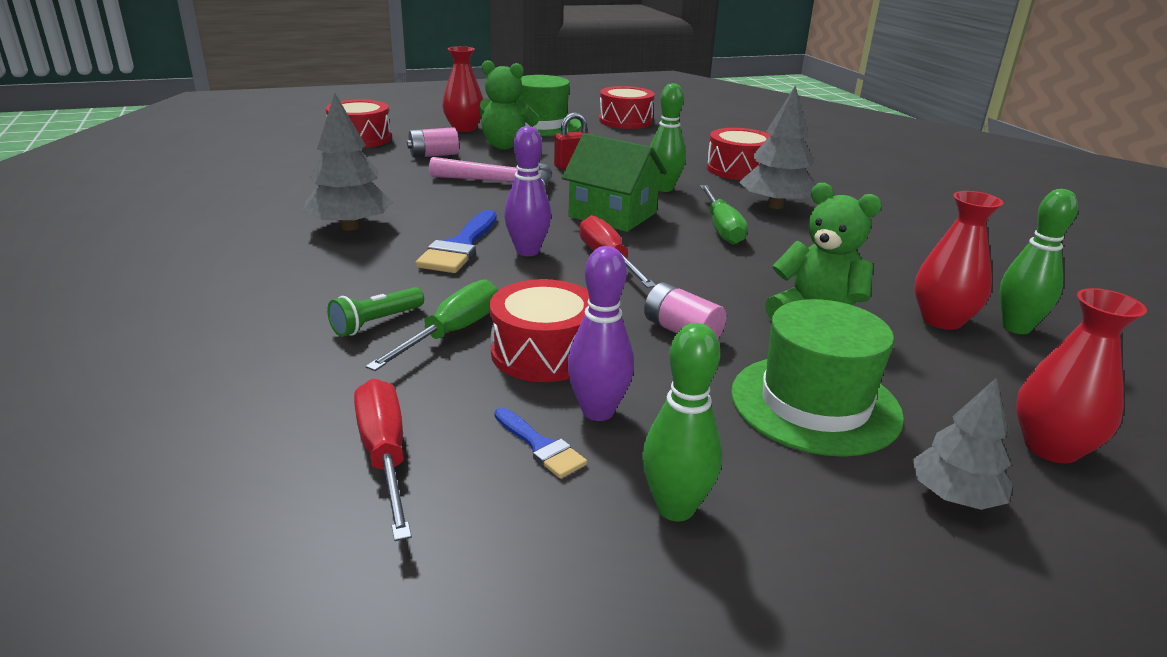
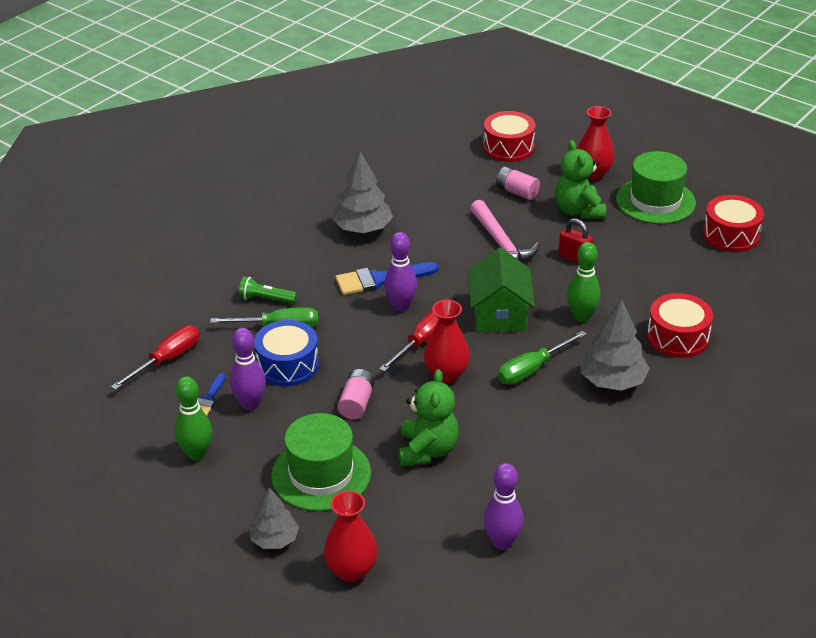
camera: 60 degrees right, 10 degrees up
(543, 353) = (287, 365): red drum -> blue drum
(942, 320) = (480, 506): red vase -> red vase (446, 374)
(1016, 328) = (502, 542): green bowling pin -> purple bowling pin

